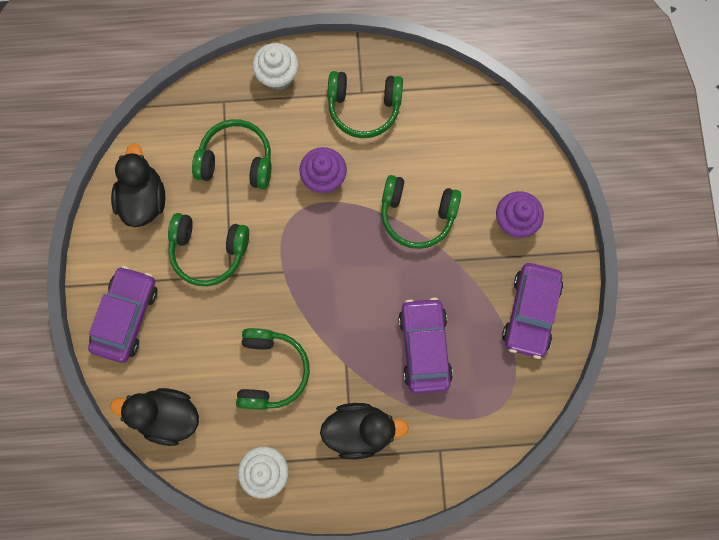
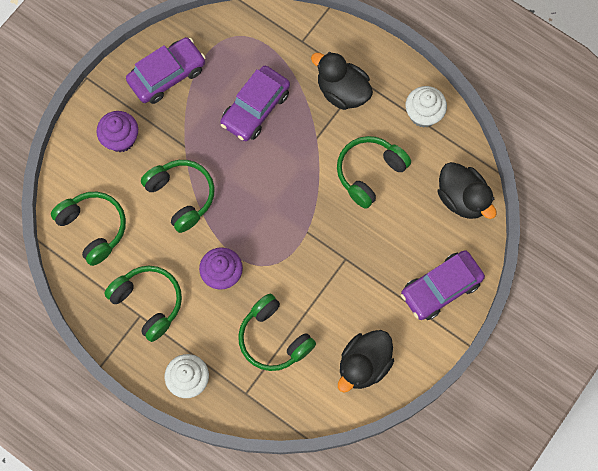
camera: 140 degrees left, 5 degrees down
(208, 251) = (347, 288): green headphones -> green headphones (93, 228)

